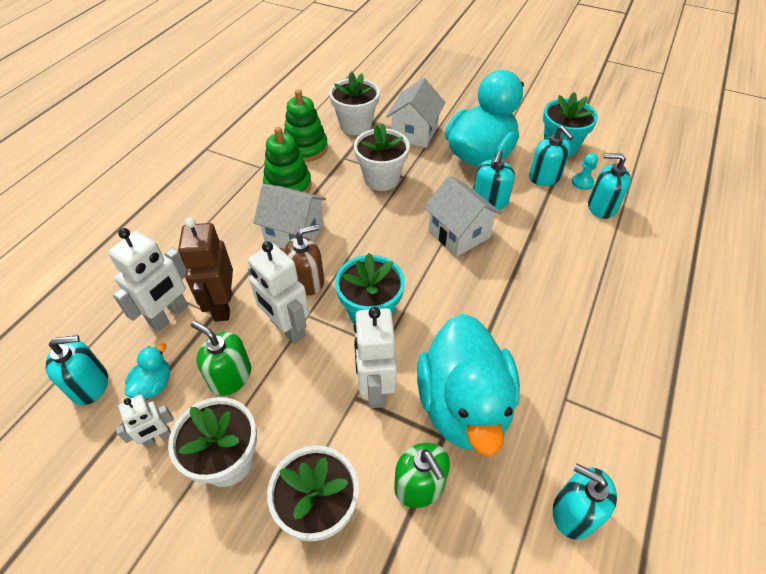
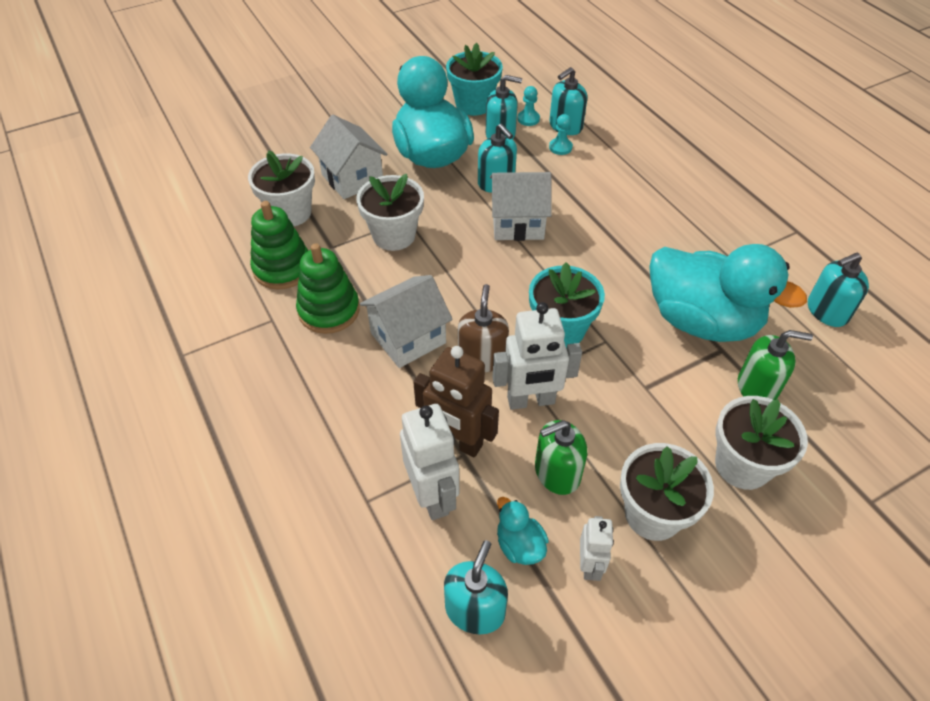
camera: 55 degrees left, 0 degrees up
(375, 388) = (646, 369): white robot -> none
(572, 216) = (560, 147): none -> turquoise pawn

